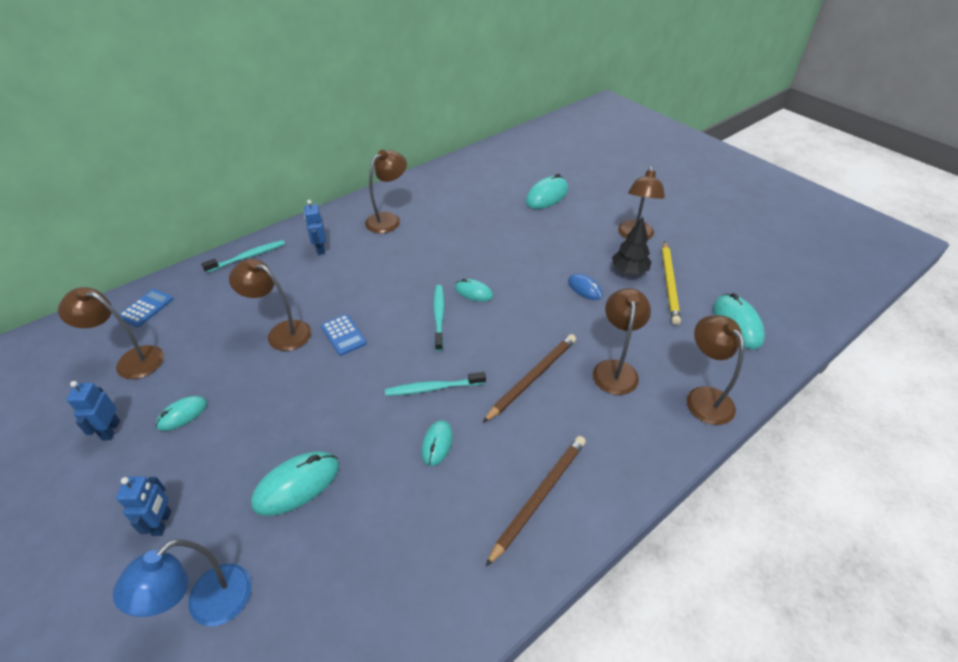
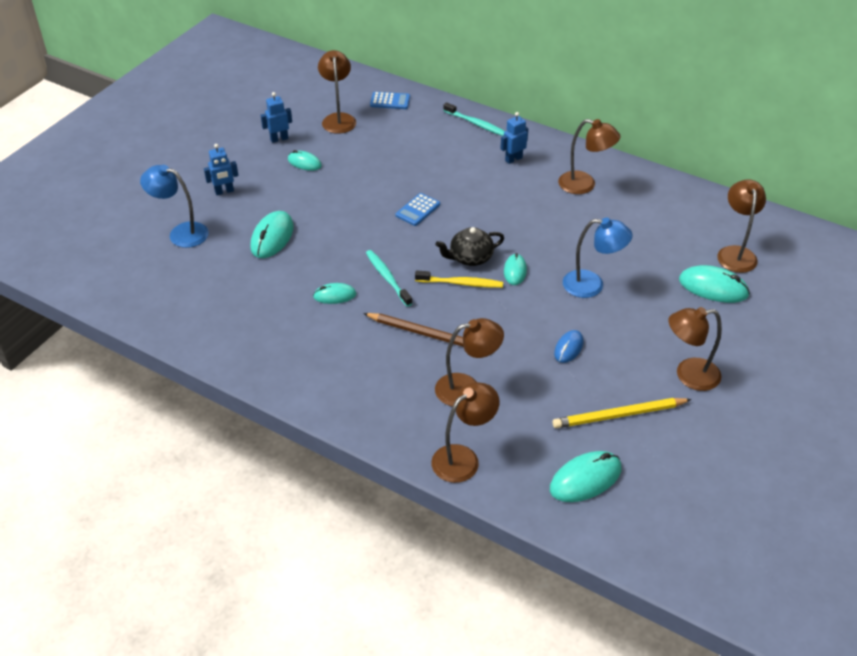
camera: 70 degrees right, 0 degrees up
(281, 333) = (402, 176): brown lamp -> brown lamp (735, 253)
(297, 485) = (272, 237): turquoise mouse -> turquoise mouse turned 75 degrees clockwise
(439, 316) = (470, 258): turquoise toothbrush -> black teapot
(471, 333) = (460, 283): none -> yellow toothbrush
(515, 253) = (592, 285): none -> blue lamp
(539, 496) = (311, 364): brown pencil -> none
(629, 271) = (620, 379): black tree -> none

